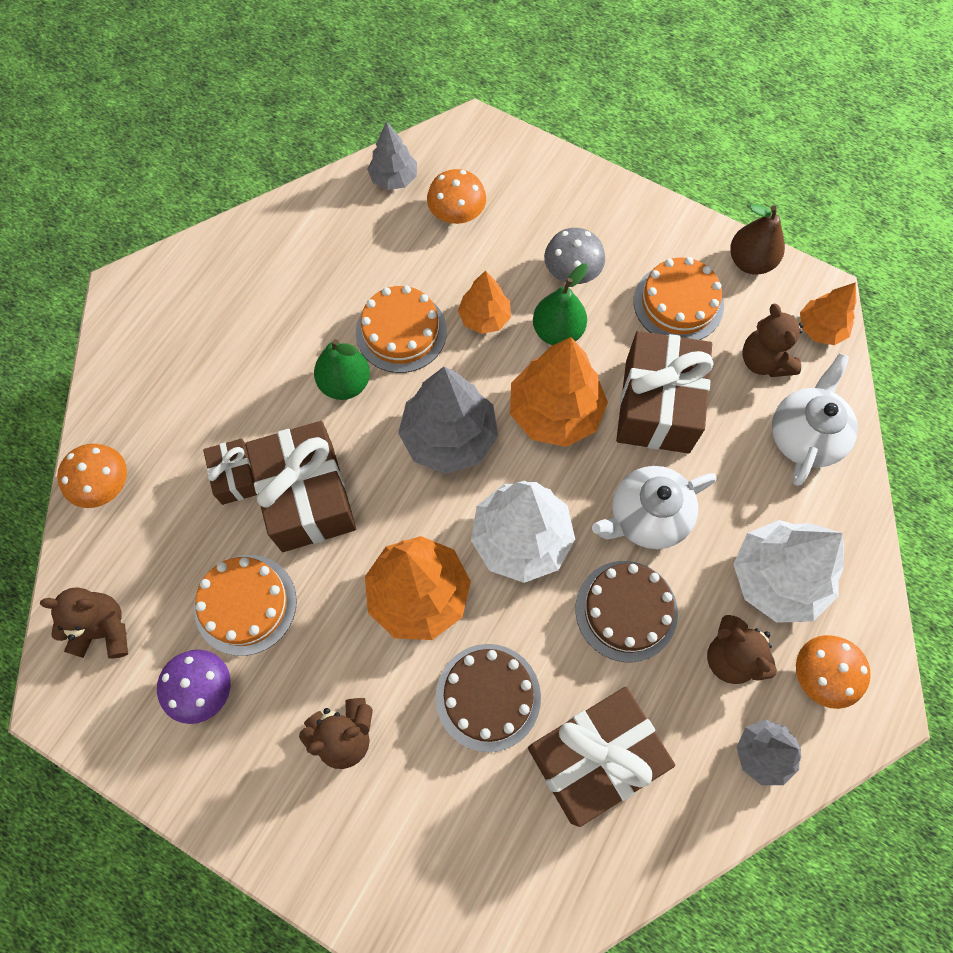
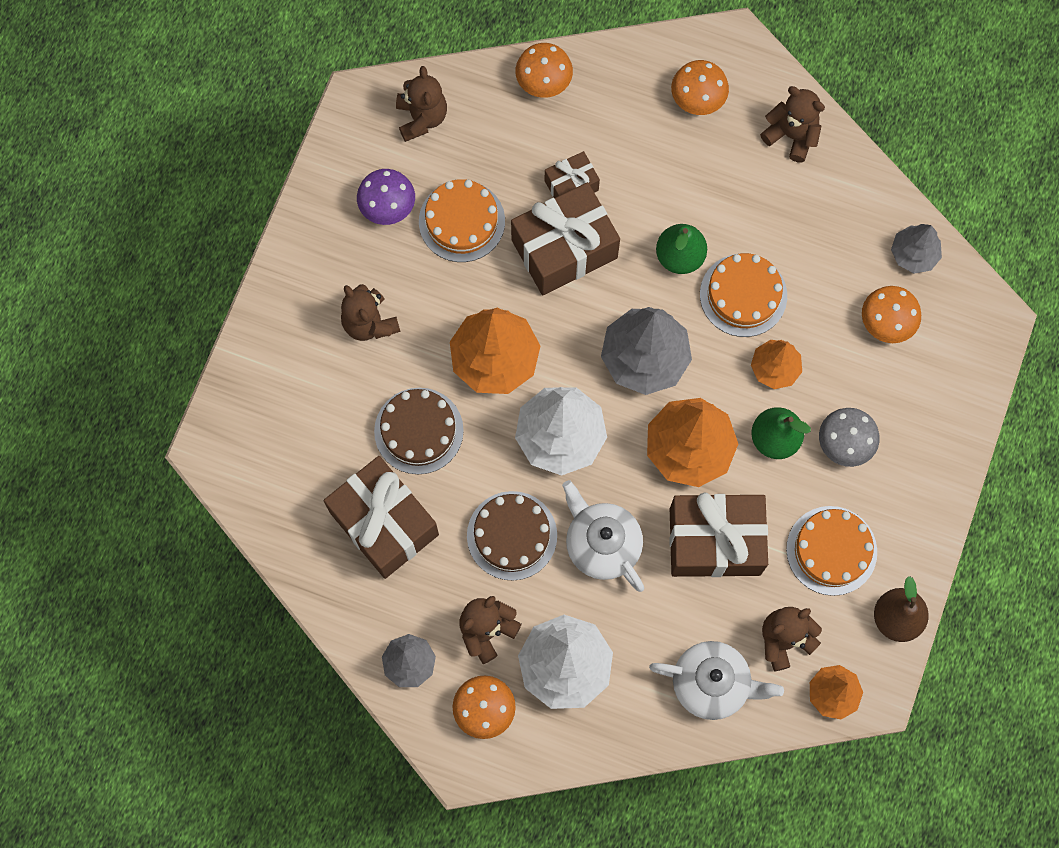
camera: 80 degrees right, 5 degrees up
(175, 334) = (697, 98): none -> orange mushroom
(242, 257) = (791, 135): none -> brown teddy bear

